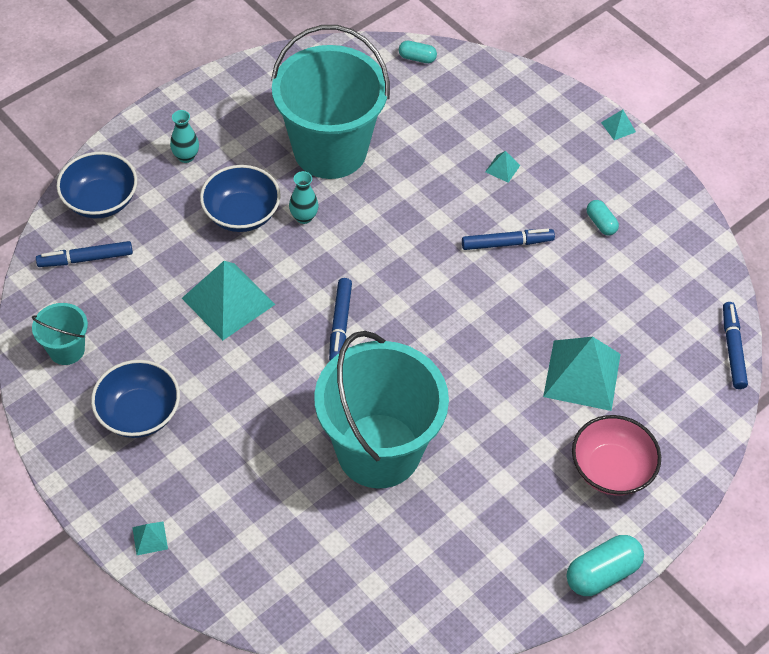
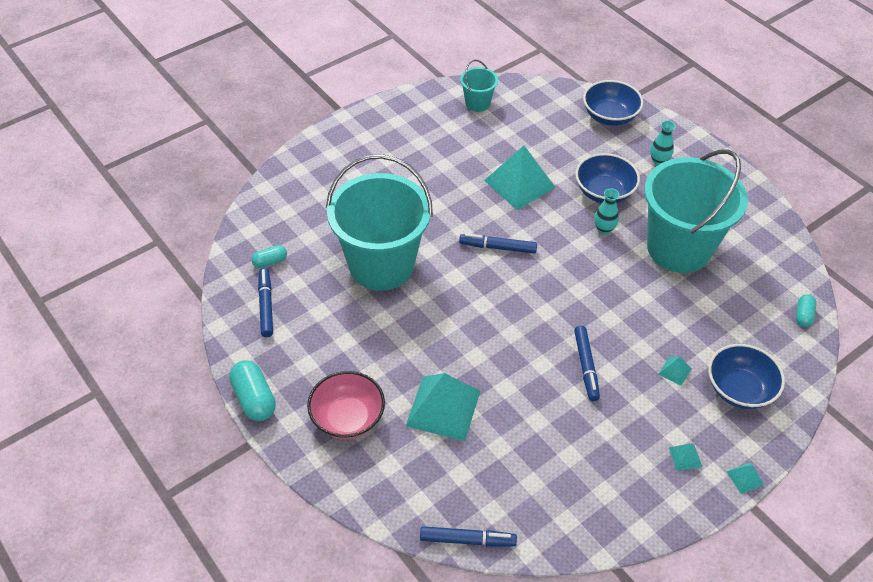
camera: 95 degrees right, 5 degrees down
(86, 259) = (555, 110): blue marker -> blue marker (266, 306)
(139, 413) = (424, 138): blue bowl -> blue bowl (739, 389)
(150, 538) = (328, 145): turquoise pyramid -> turquoise pyramid (685, 457)
(601, 223) = (615, 445): turquoise capsule -> turquoise capsule (270, 262)

